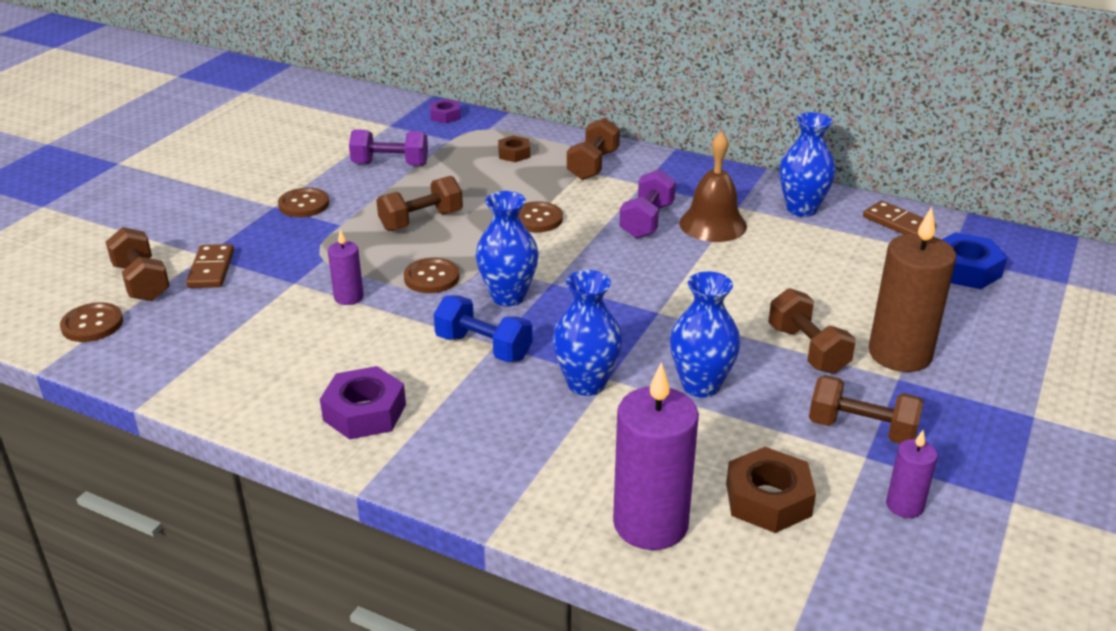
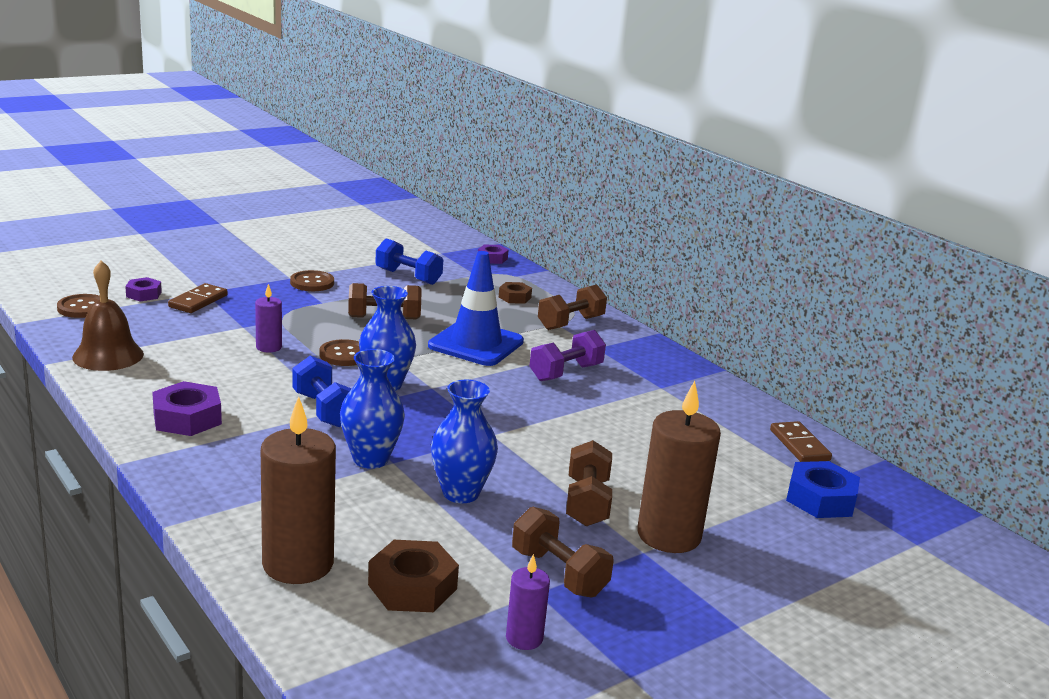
camera: 25 degrees right, 10 degrees down
(141, 282) = (144, 294): brown dumbbell -> purple nut
(390, 164) = (408, 277): purple dumbbell -> blue dumbbell
(537, 219) = (476, 344): brown button -> blue traffic cone
(650, 524) = (298, 564): purple candle -> brown candle
(713, 224) = (621, 392): brown bell -> brown bell (108, 355)
(801, 209) = (718, 407): blue vase -> none

